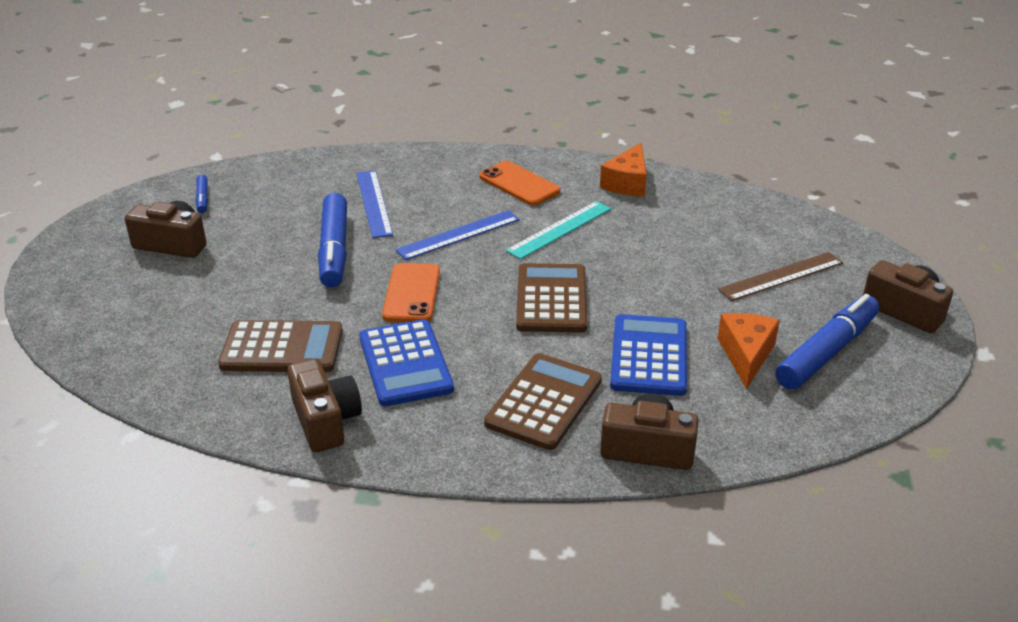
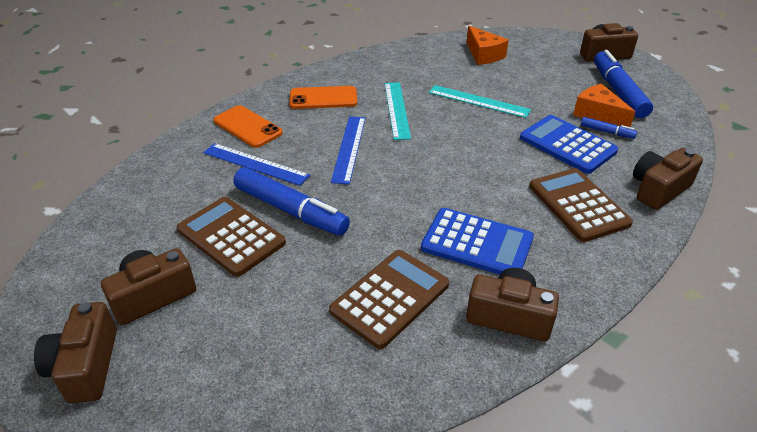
camera: 50 degrees left, 5 degrees up
(86, 256) = (85, 366): none -> brown camera
(202, 198) = (109, 246): blue marker -> blue marker (607, 132)
(412, 293) = (394, 201): orange phone -> orange phone (247, 127)
(551, 299) = (470, 149): brown calculator -> brown calculator (231, 236)
(627, 183) = (379, 65): orange cheese -> orange cheese (483, 55)
(650, 268) = (478, 101): none -> turquoise ruler
(781, 276) = (535, 69): brown ruler -> none

